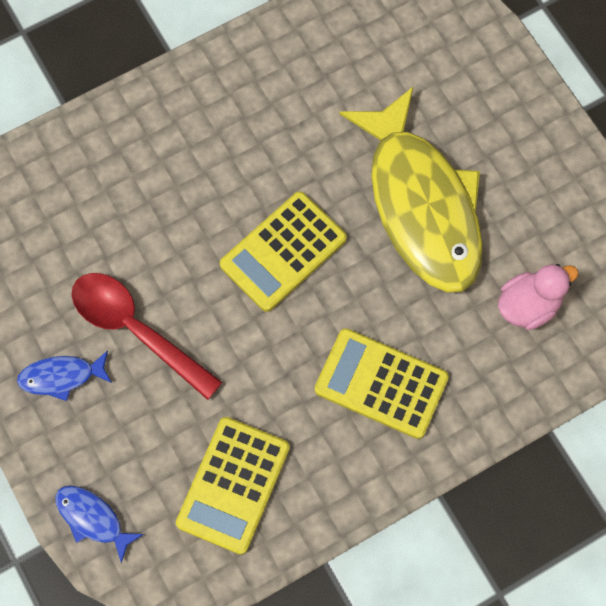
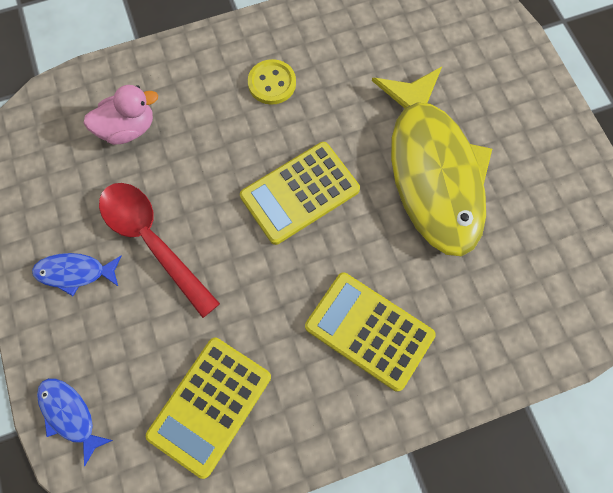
camera: 10 degrees right, 0 degrees up
(229, 133) = (272, 83): none -> yellow button
(528, 305) = (520, 280): pink duck -> pink duck (128, 128)

